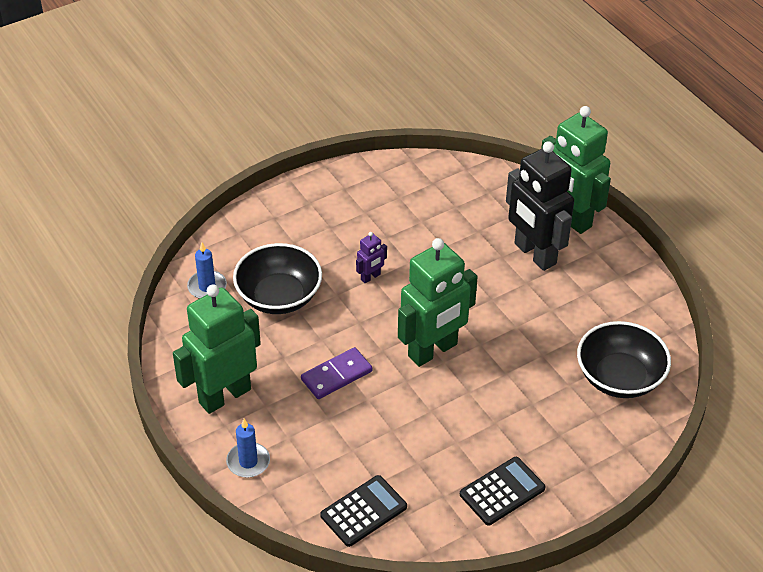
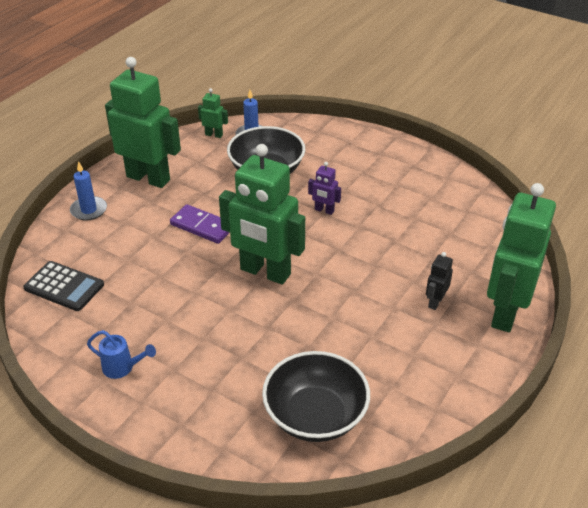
camera: 65 degrees right, 5 degrees down
(182, 317) = (214, 135): none -> green robot
(502, 491) = (122, 368): black calculator -> blue watering can
(534, 254) = (435, 302): black robot -> black robot, size x0.42

